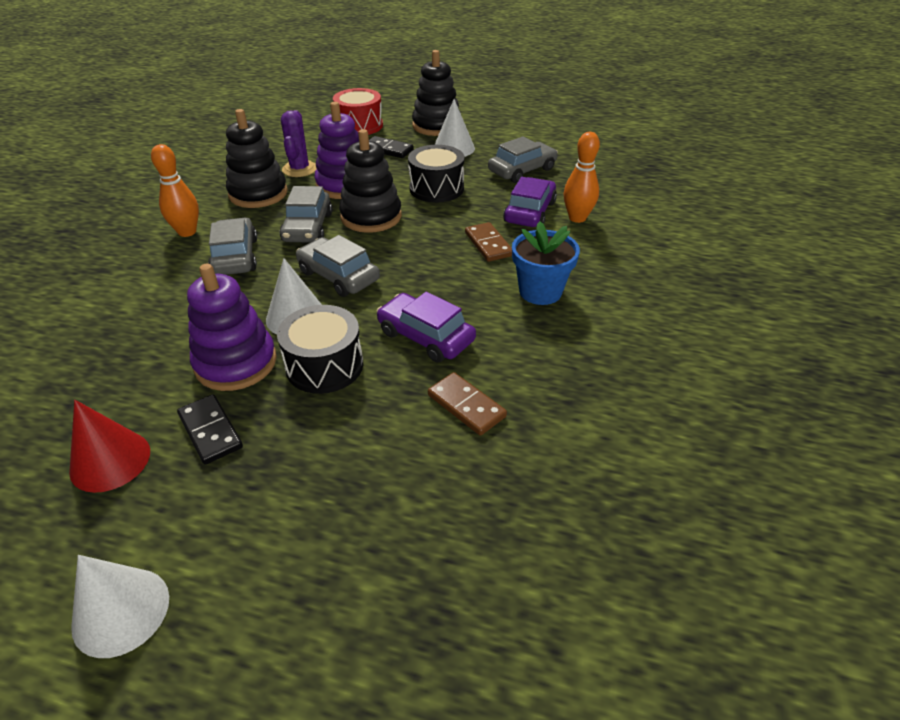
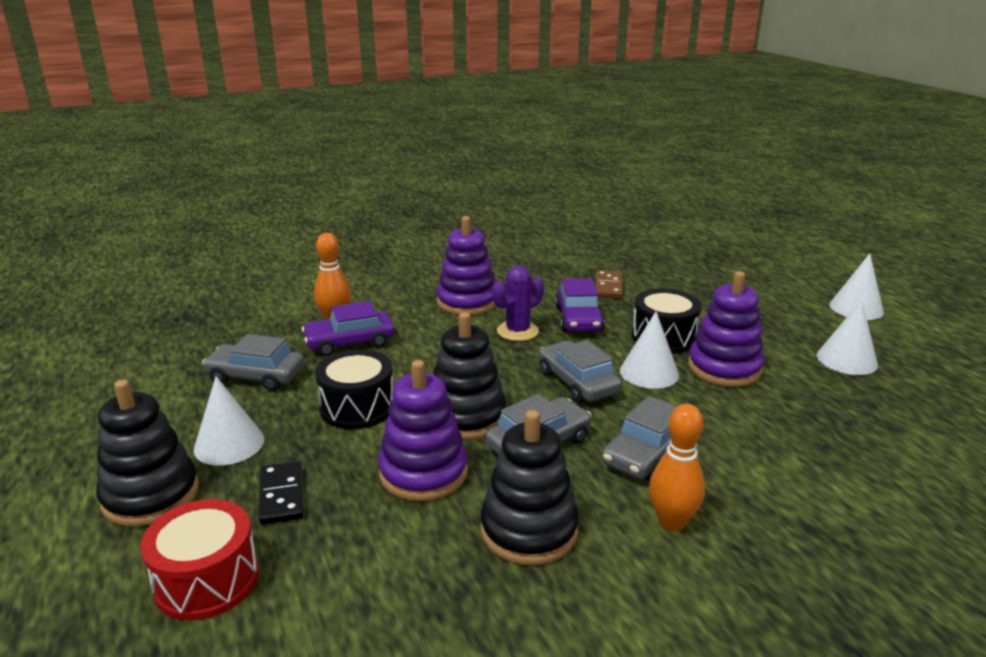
camera: 130 degrees left, 15 degrees down
(110, 461) = (846, 360): red cone -> white cone
(210, 431) = (770, 343): black domino -> none
(299, 169) = (425, 540): purple cactus -> purple cactus (517, 331)
(338, 276) = (577, 382): grey car -> grey car turned 150 degrees clockwise
(488, 244) = (431, 340): brown domino -> none
(540, 291) = (467, 302): blue flower pot -> purple stacking toy

